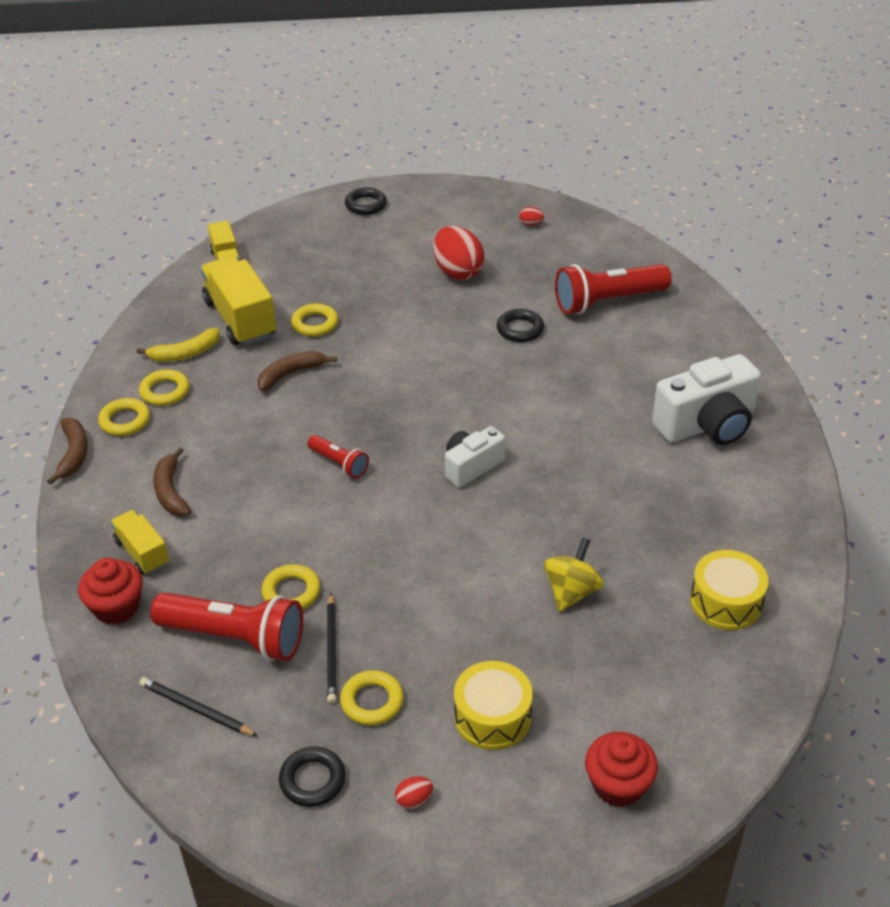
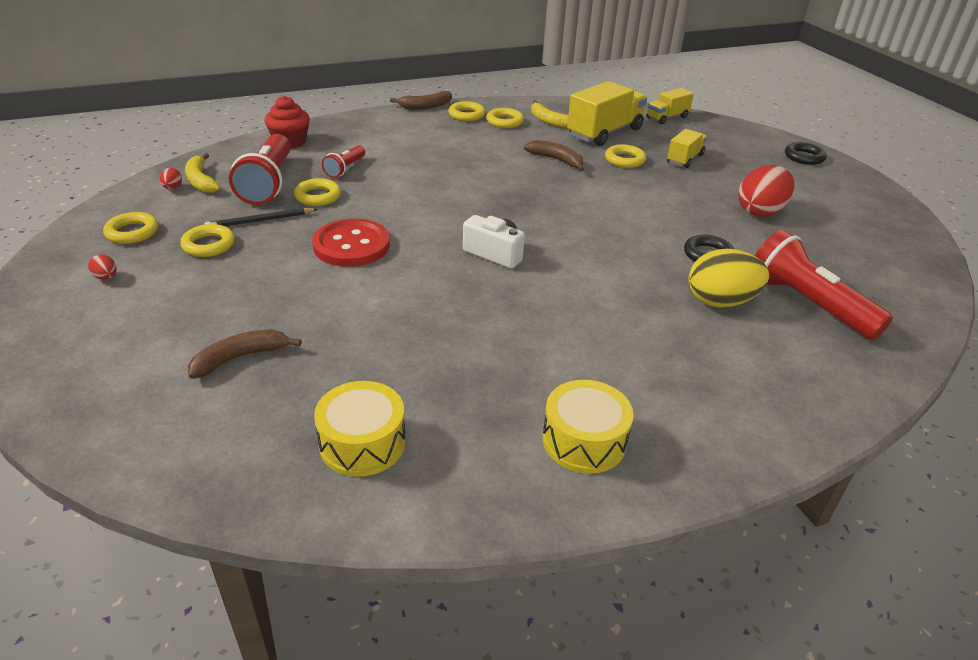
camera: 70 degrees right, 5 degrees down
(142, 553) = (342, 141): yellow truck -> yellow truck (684, 159)
(171, 491) = (405, 140): brown banana -> brown banana (240, 358)
(196, 709) = (201, 181): black pencil -> yellow banana
(312, 780) = (132, 232): black ring -> yellow ring
(339, 463) = (465, 194): red flashlight -> red flashlight (345, 169)
(417, 574) = (351, 245): none -> red button
(492, 717) = (192, 304): yellow drum -> yellow drum (584, 440)
(531, 224) = (882, 240): red egg -> red egg (173, 188)
(571, 592) = (351, 330): yellow spinning top -> none
(592, 347) = (720, 301): none -> yellow egg
(618, 785) = (104, 386): red cupcake -> none
(707, 425) = (653, 401): white camera -> none

